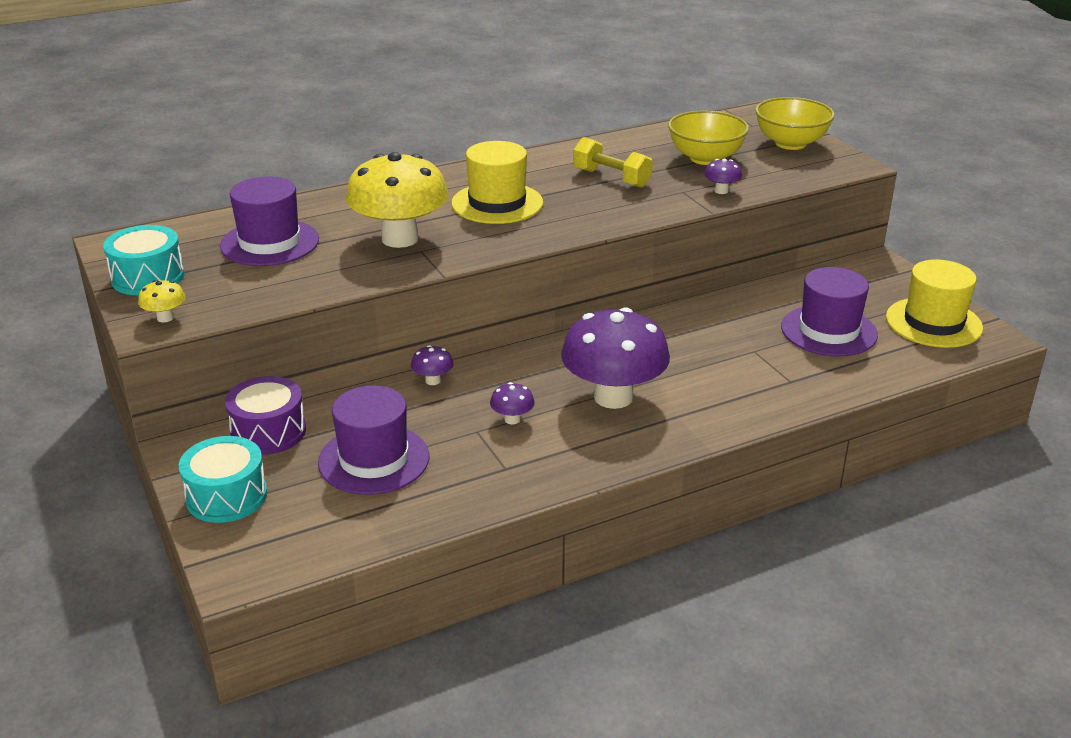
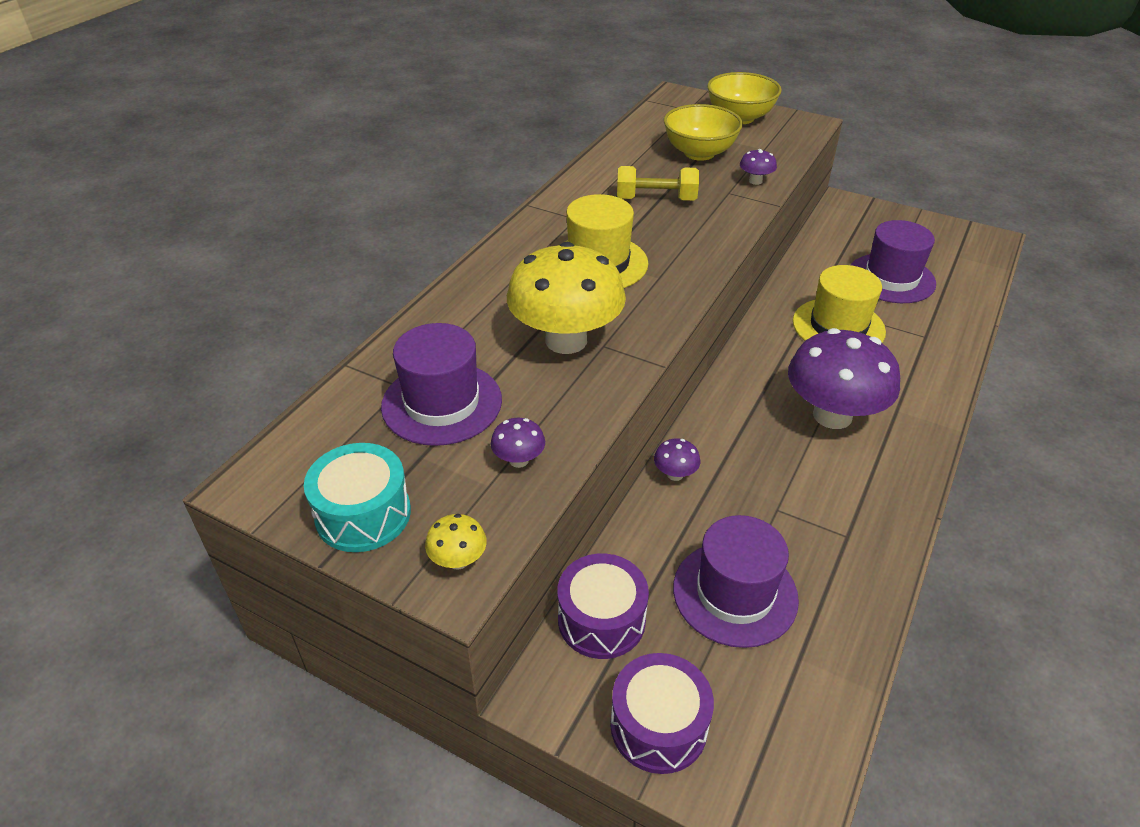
camera: 35 degrees left, 10 degrees up
(226, 496) = (658, 726): turquoise drum -> purple drum
(512, 419) = (789, 480): purple mushroom -> purple mushroom (519, 460)
(933, 323) = (942, 242): yellow hat -> yellow hat (838, 326)

